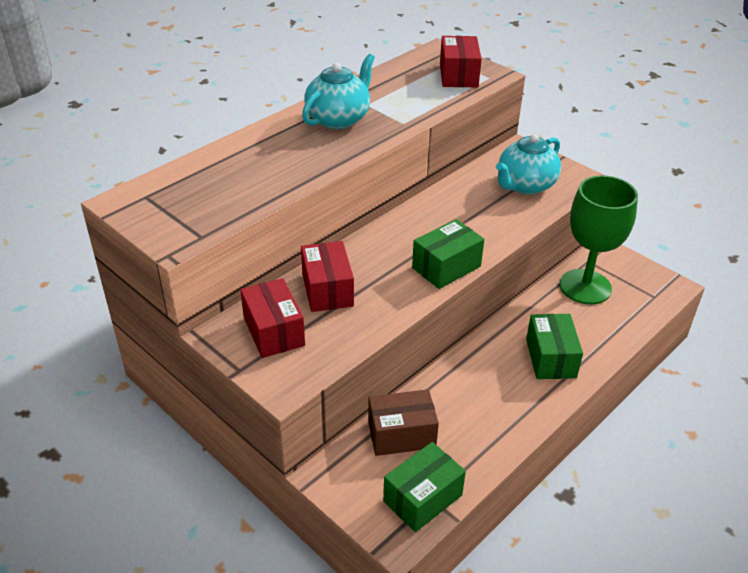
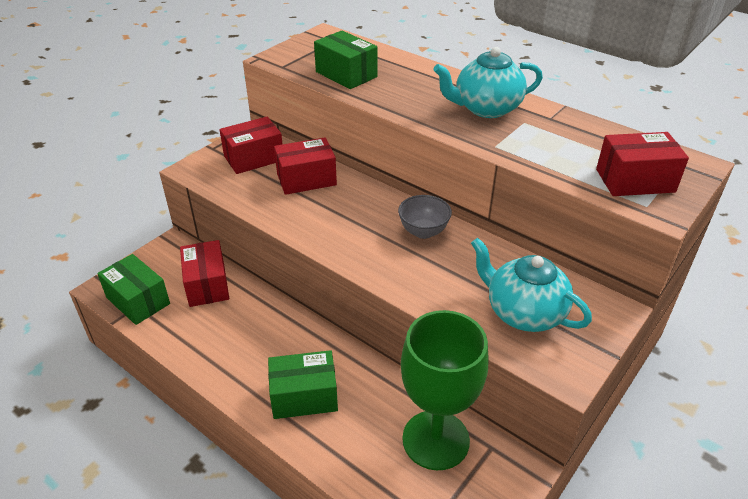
camera: 85 degrees right, 0 degrees up
(338, 119) = (486, 108): turquoise teapot -> turquoise teapot turned 135 degrees clockwise
(401, 434) = (207, 285): brown box -> red box
(425, 221) = (423, 231): none -> grey bowl
(446, 267) = (347, 248): green box -> green box (346, 74)

